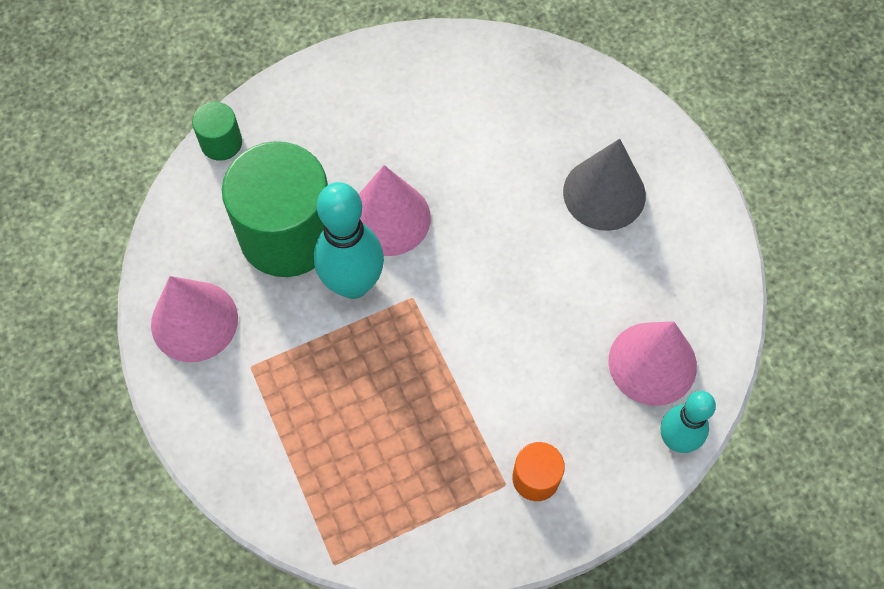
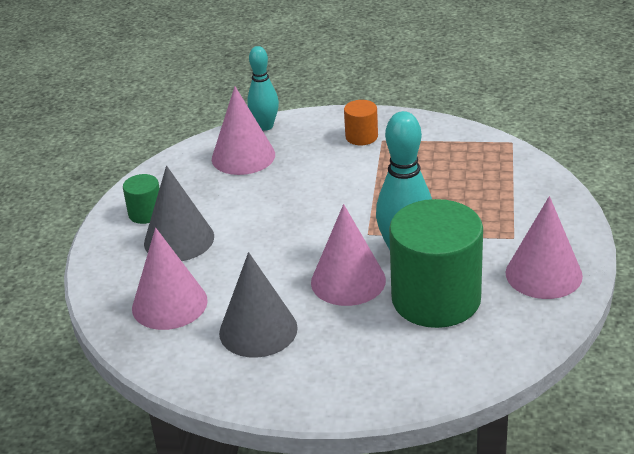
camera: 145 degrees left, 30 degrees down
(221, 143) = (453, 383): green cylinder -> green cylinder (146, 213)
(431, 119) = (258, 330): none -> grey cone
(538, 110) = (169, 304): none -> pink cone

